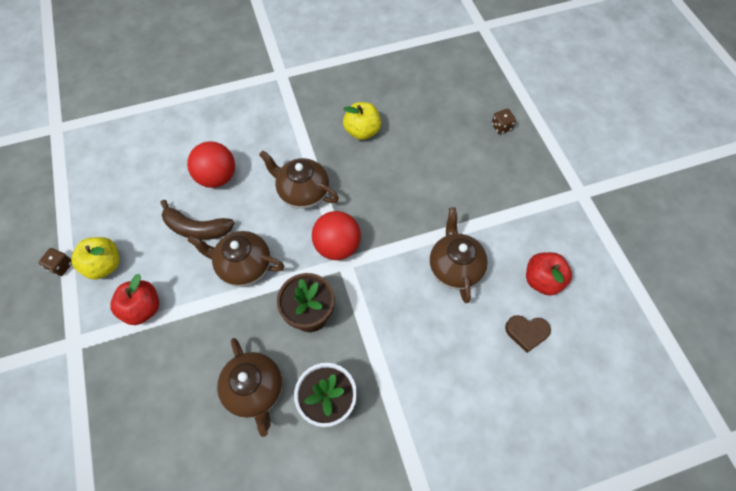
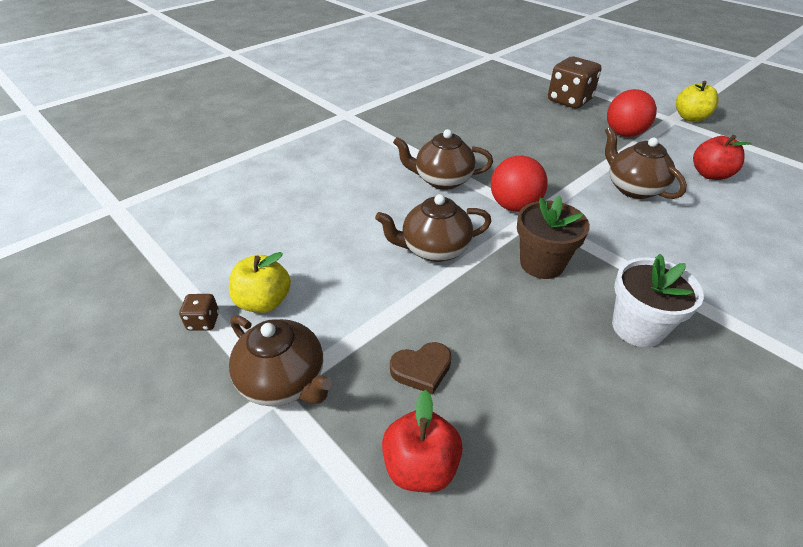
camera: 25 degrees left, 20 degrees down
(142, 308) = (346, 324): red apple -> red apple (420, 466)
(196, 228) = (354, 237): brown banana -> none
(217, 177) = (343, 193): red ball -> red ball (624, 134)
(255, 390) = (550, 349): brown teapot -> brown teapot (284, 381)
(362, 131) = (457, 130): yellow apple -> yellow apple (690, 118)
(501, 127) = (569, 101): brown dice -> brown dice, size x2.25
(526, 332) = (741, 210): brown heart -> brown heart (422, 369)

